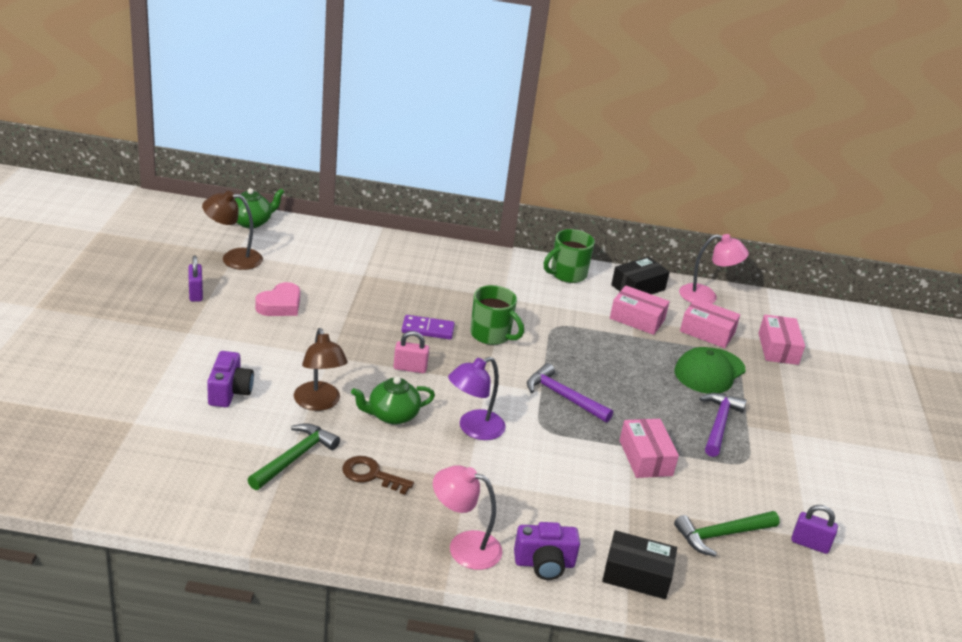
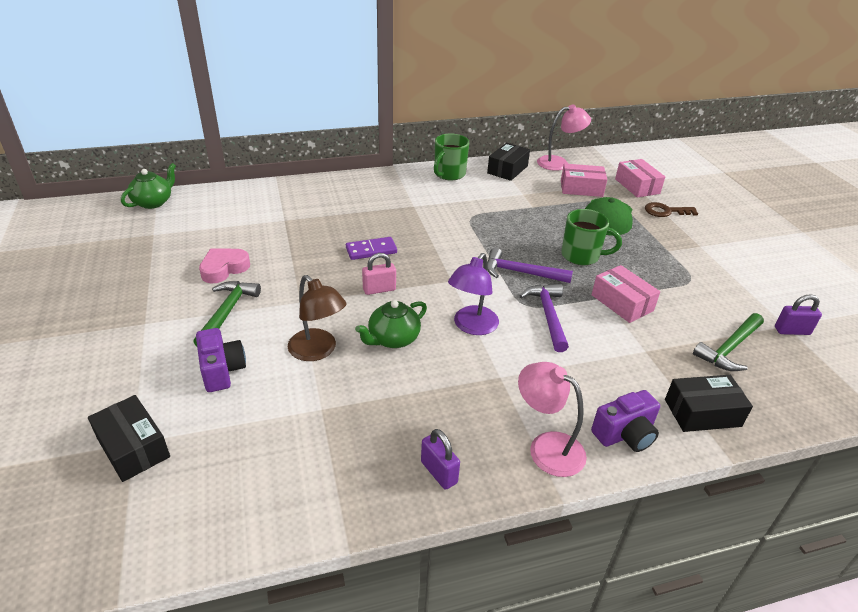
camera: 20 degrees left, 5 degrees up
(132, 426) = (133, 447): none -> black box
(196, 293) = (132, 282): purple padlock -> purple padlock (439, 472)
(233, 258) = (153, 239): brown lamp -> none
(280, 305) = (224, 269): pink heart -> pink heart turned 150 degrees counterclockwise
(294, 458) = (329, 417): green hammer -> green hammer (227, 313)
(371, 475) = (413, 406): brown key -> brown key (665, 211)
(464, 546) = (547, 447): pink lamp -> pink lamp turned 45 degrees clockwise
(491, 335) = (426, 239): green mug -> green mug (581, 256)
(637, 319) = (525, 193): pink box -> none
(719, 424) = (648, 256): purple hammer -> purple hammer (548, 316)

